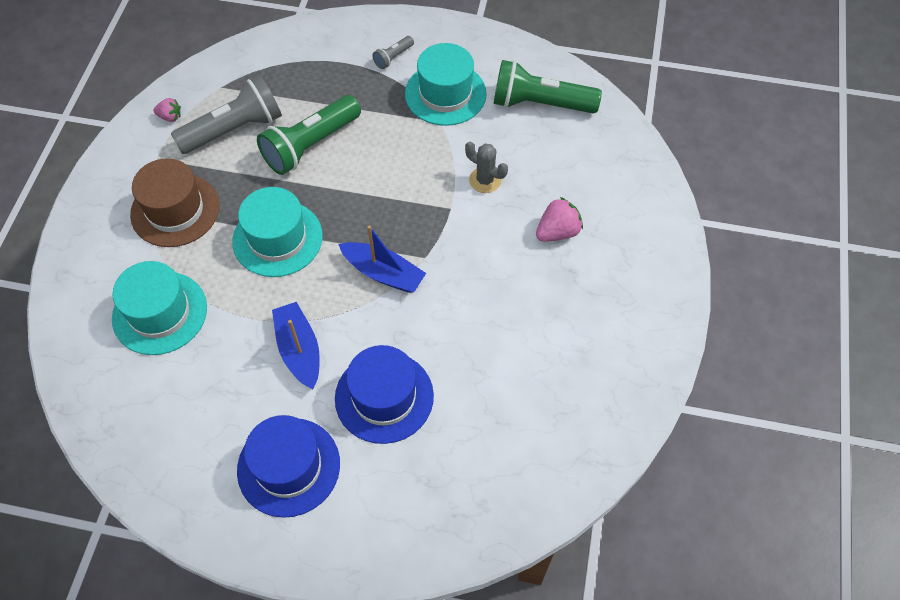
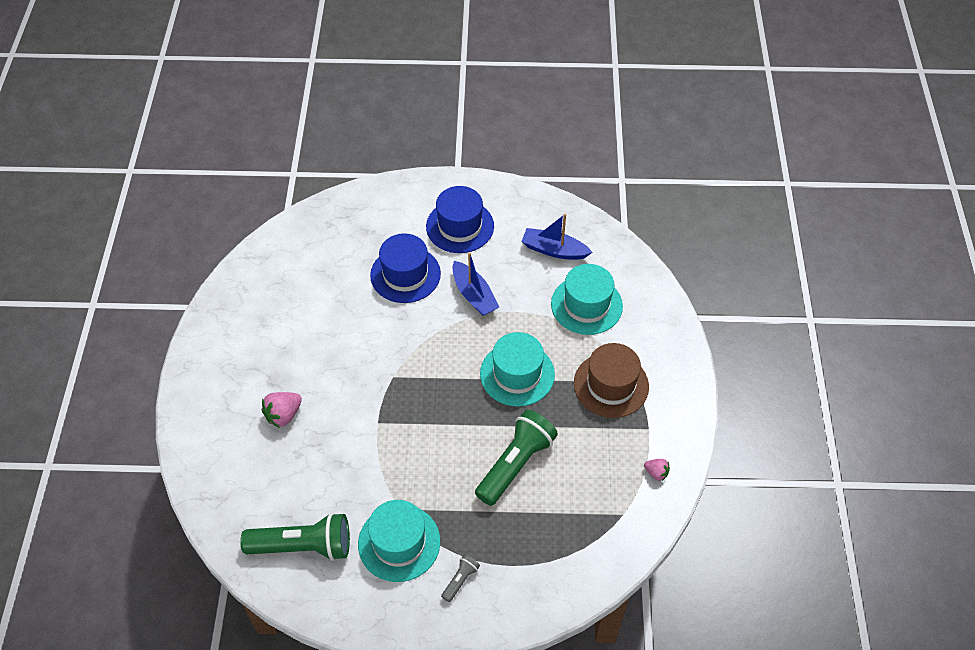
camera: 170 degrees right, 5 degrees down
(170, 117) = (656, 473): pink strawberry -> pink strawberry turned 150 degrees counterclockwise
(234, 129) = (591, 469): grey flashlight -> none
(383, 273) = (424, 359): blue boat -> blue boat (554, 250)
(485, 180) = (350, 454): grey cactus -> none

